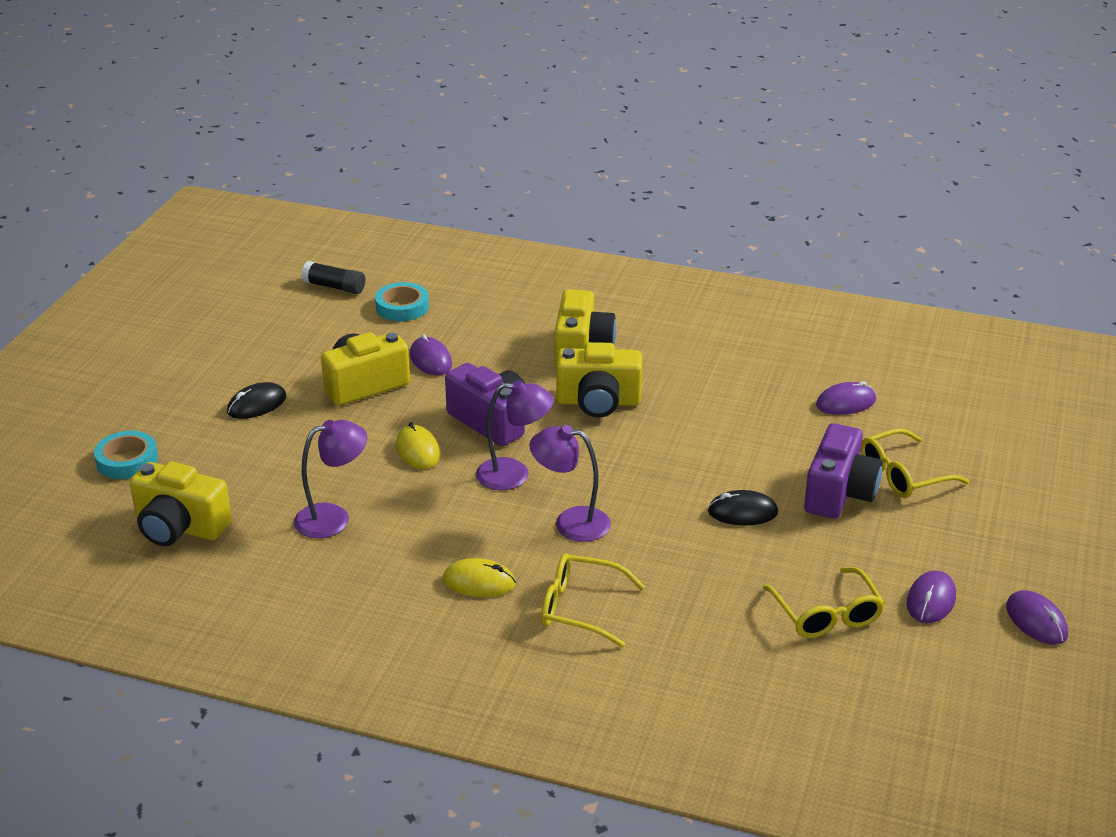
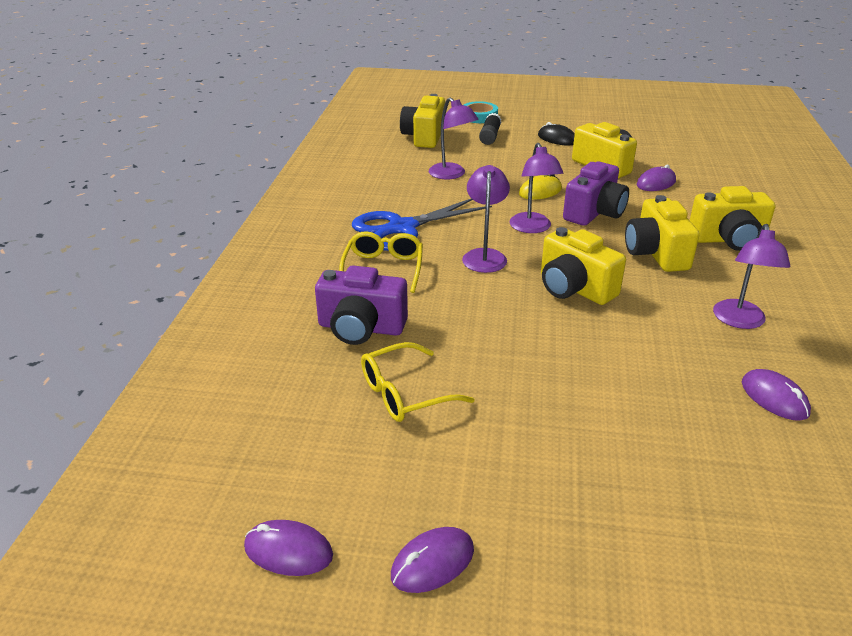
camera: 80 degrees right, 0 degrees up
(334, 287) = (717, 142): black glue stick -> black glue stick (490, 136)
(402, 307) = (715, 165): turquoise tape -> none
(479, 582) = (402, 228): yellow mouse -> blue scissors
(656, 471) = (574, 288): none -> yellow camera
(733, 387) = (740, 321): none -> purple lamp
(742, 512) = (538, 337): black mouse -> none
(839, 493) = (601, 397): purple camera -> purple camera (361, 328)
(903, 475) = (663, 445): yellow glasses -> none
(931, 600) = (446, 468): purple mouse -> purple mouse (288, 551)

